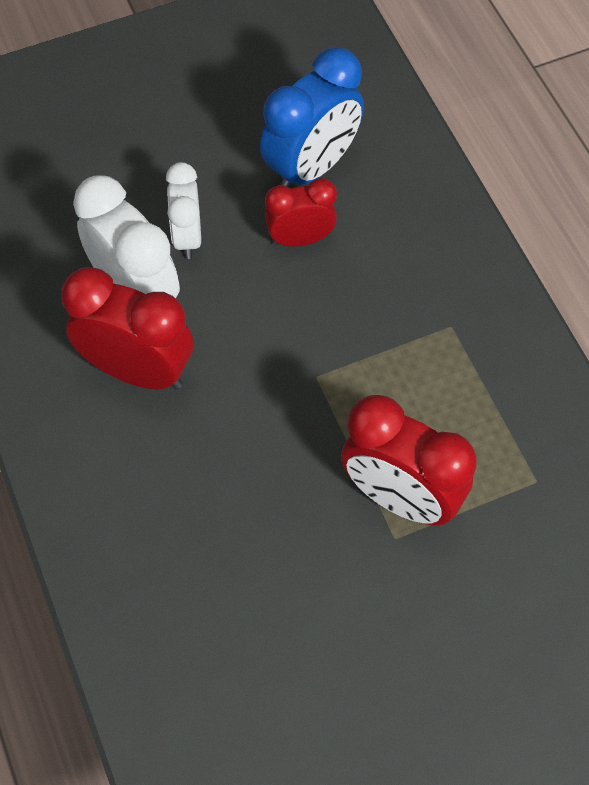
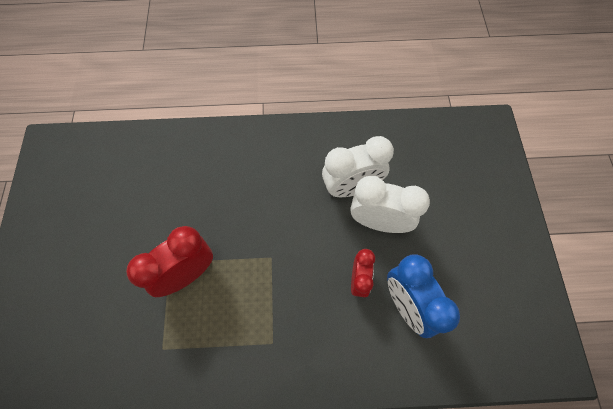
camera: 110 degrees right, 5 degrees up
(137, 370) = (307, 176): red clock -> none
(187, 236) = (378, 221): white clock -> white clock, size x1.65

